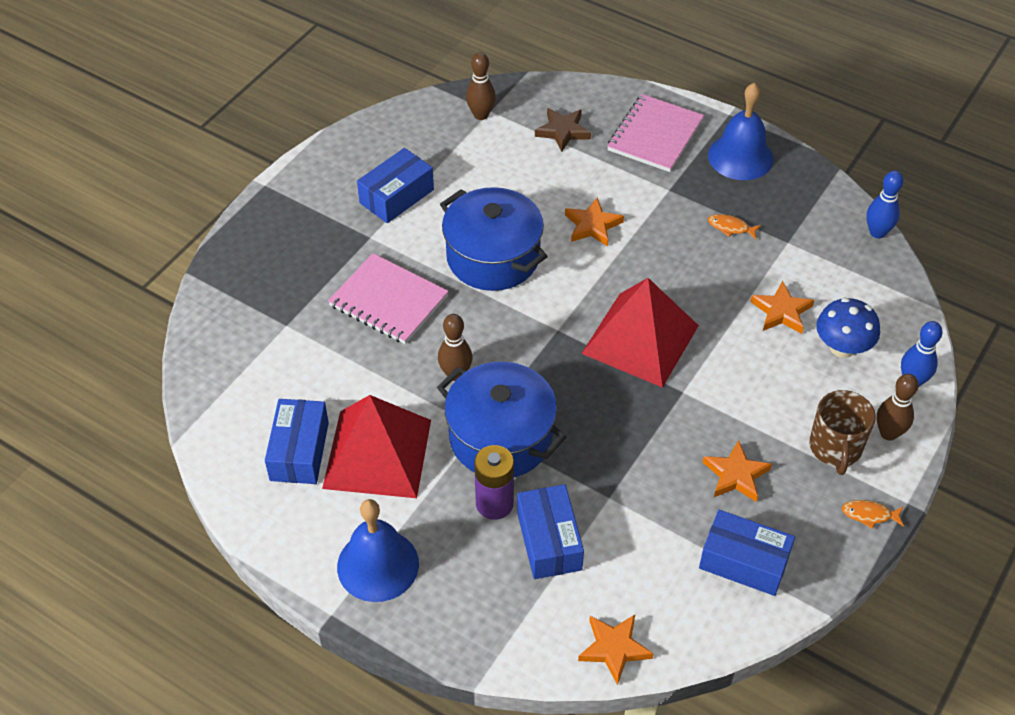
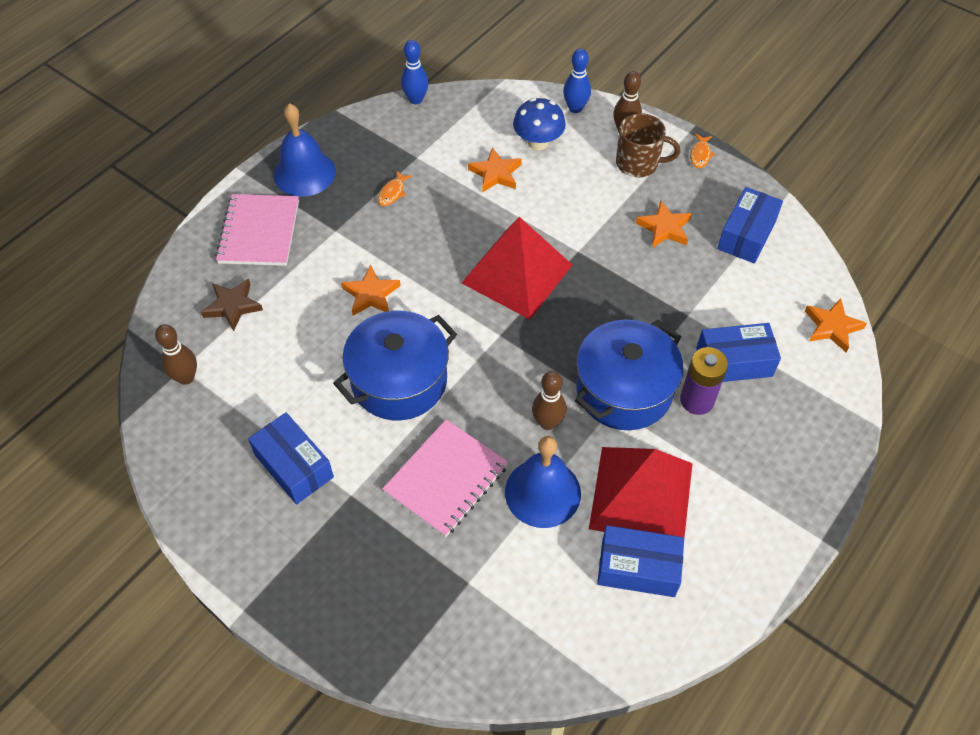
camera: 85 degrees left, 5 degrees up
(378, 565) = (766, 498): blue bell -> blue bell (542, 492)
(655, 135) = (259, 232): pink notebook -> pink notebook turned 60 degrees clockwise

